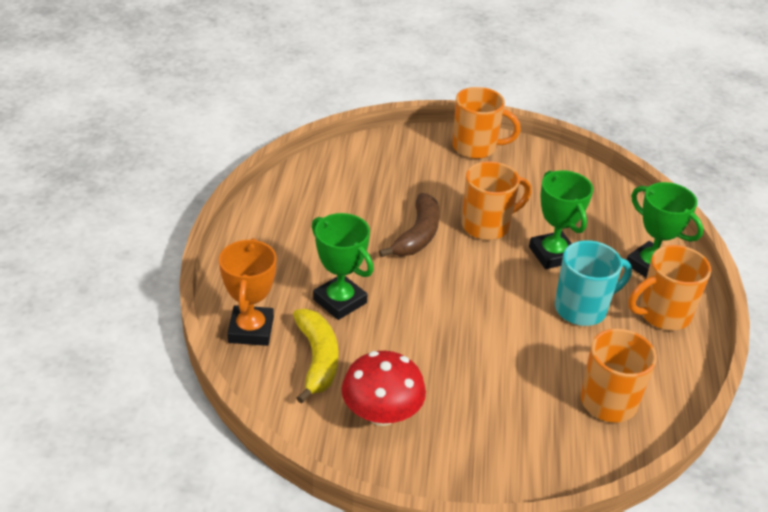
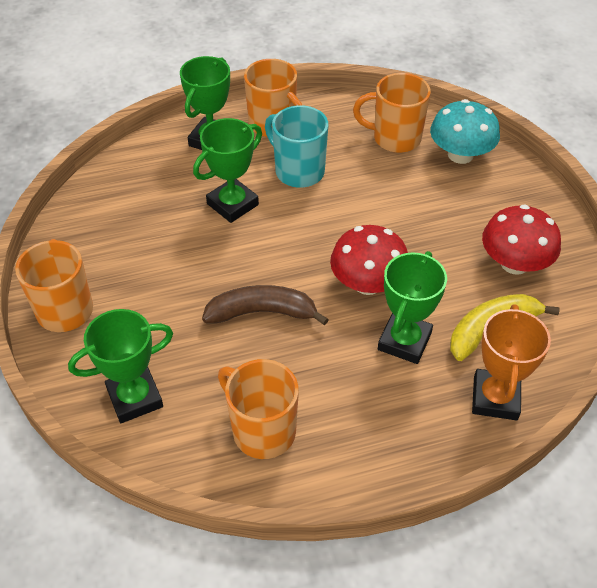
camera: 110 degrees left, 10 degrees up
(251, 330) = (495, 398): orange trophy -> orange trophy turned 60 degrees counterclockwise
(377, 160) = (135, 398): none -> green trophy
(414, 303) = (367, 283): none -> red mushroom
(487, 226) = (214, 261): orange mug -> orange mug (262, 430)
(561, 445) = (460, 155): none -> turquoise mushroom

